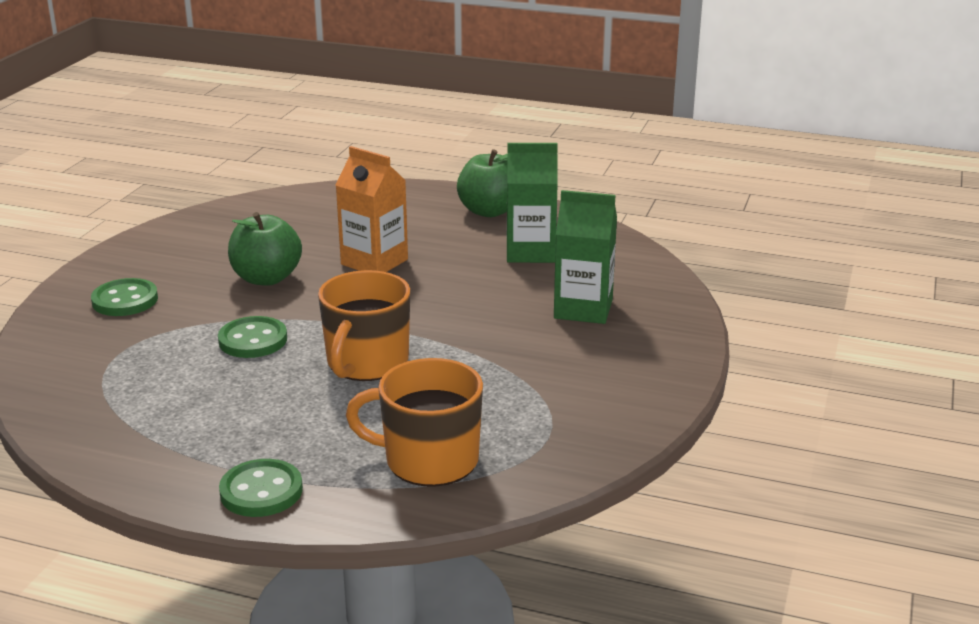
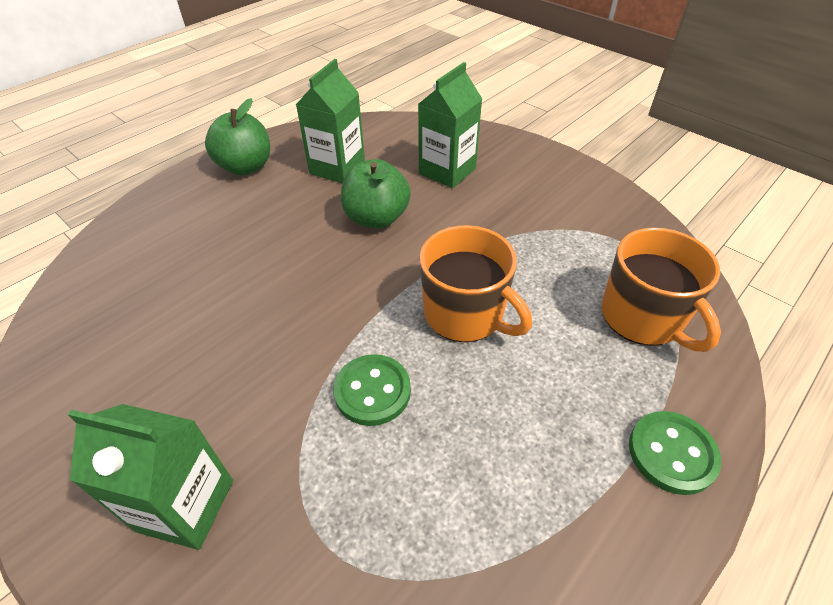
camera: 65 degrees left, 20 degrees up
(125, 300) = (186, 505): green button -> green carton
(266, 278) = (244, 347): green apple -> green apple (376, 218)
(374, 262) = (277, 258): orange carton -> none
(429, 460) = (643, 317): orange mug -> orange mug turned 60 degrees counterclockwise

